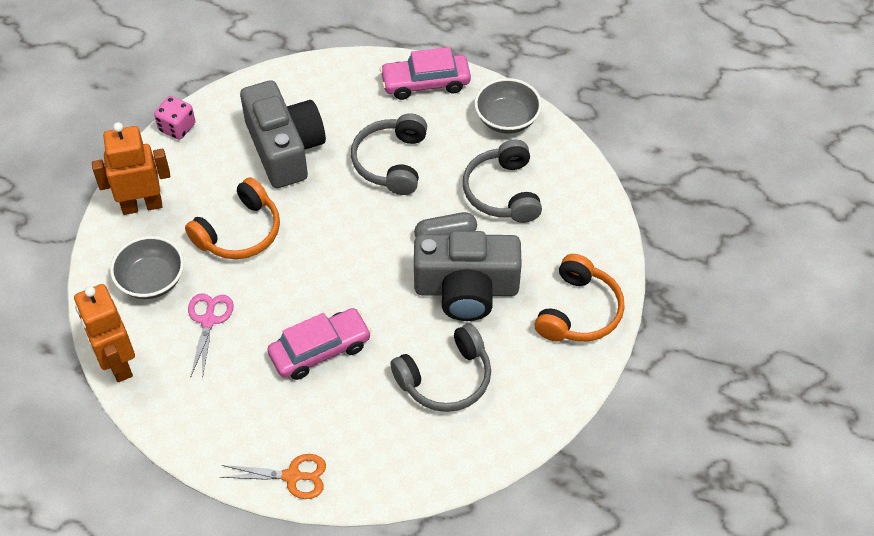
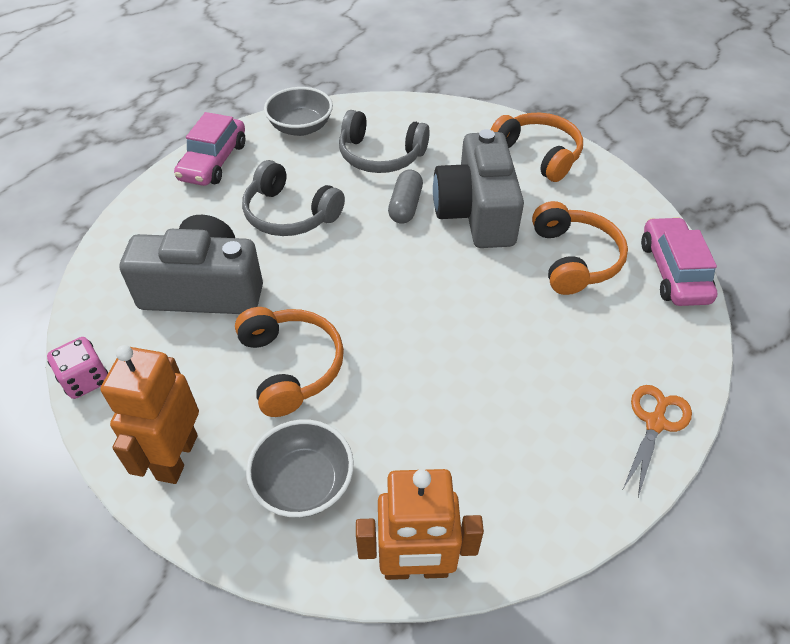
camera: 65 degrees left, 5 degrees down
(208, 321) = (401, 438): pink scissors -> none
(320, 350) = (495, 344): pink car -> pink car (673, 271)
(445, 378) = (573, 259): grey headphones -> orange headphones
(466, 289) = (476, 212): grey camera -> grey camera turned 150 degrees clockwise

